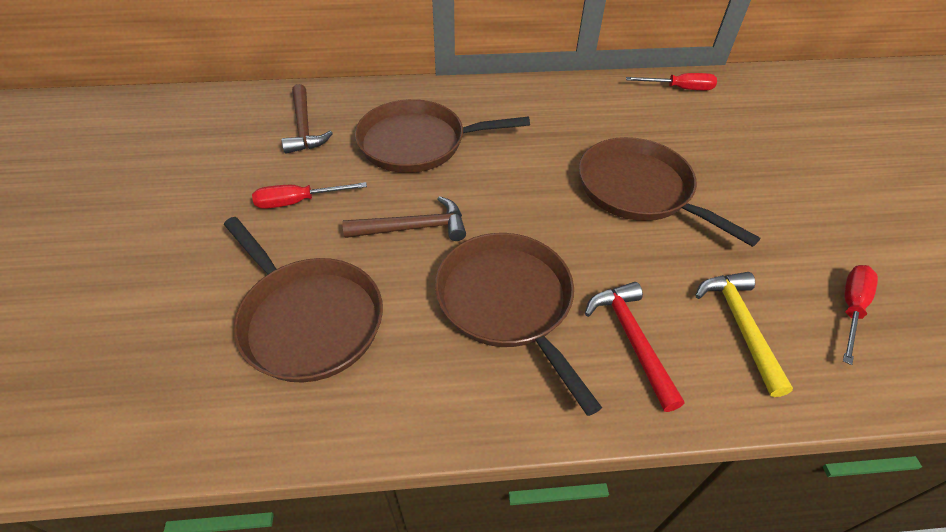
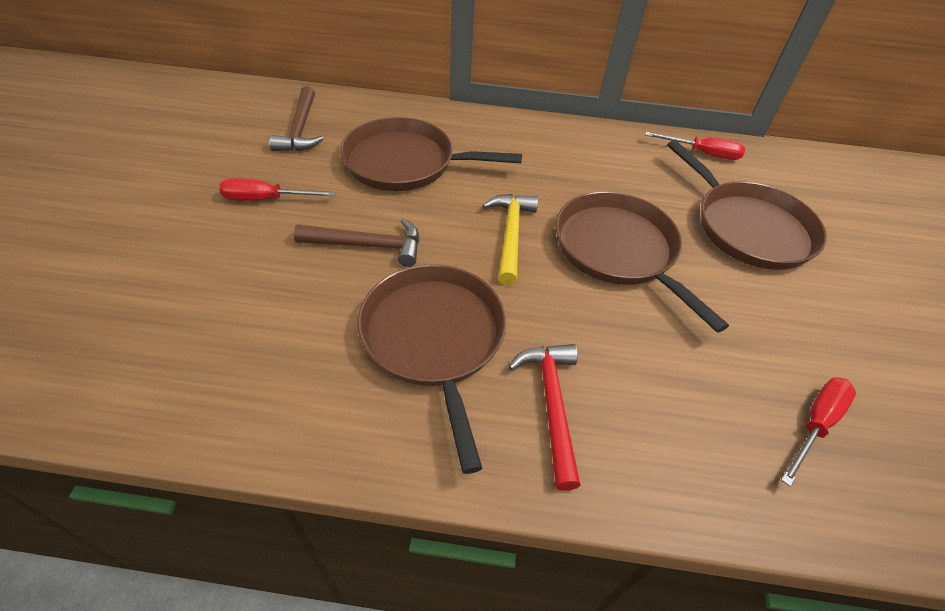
camera: 10 degrees right, 0 degrees up
(308, 319) = (230, 315): brown pan -> brown pan (748, 227)
(740, 326) = (678, 416): yellow hammer -> yellow hammer (510, 235)

